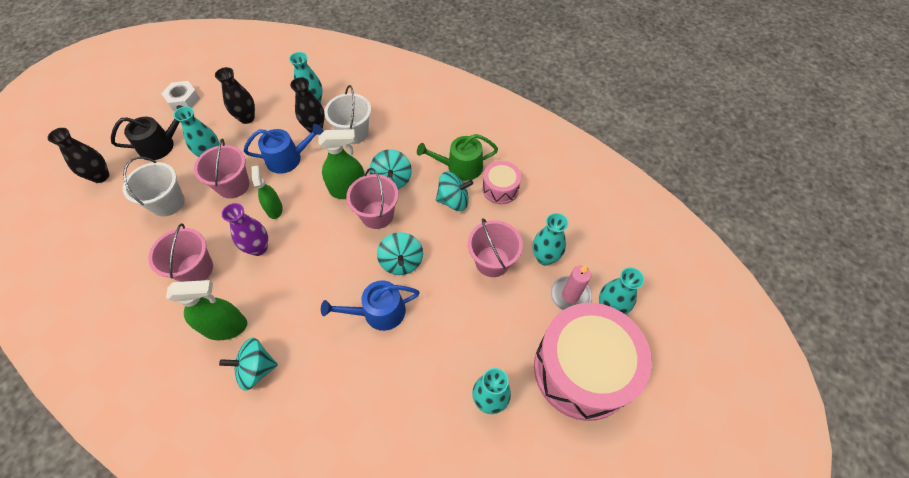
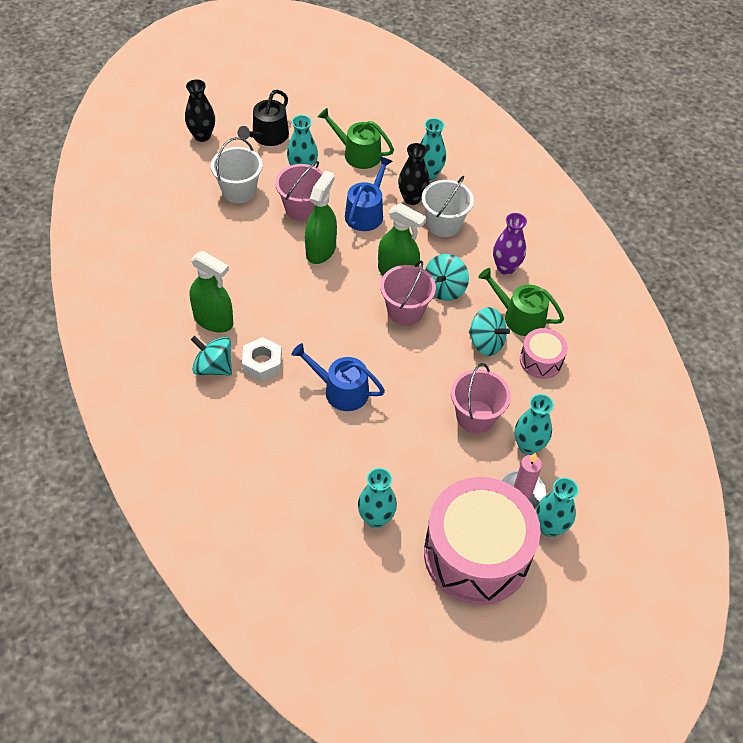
camera: 35 degrees right, 5 degrees down
(161, 145) = (267, 136): black watering can -> black watering can turned 105 degrees clockwise
(183, 100) = (315, 104): white nut -> white nut (262, 363)
(195, 269) = (222, 260): pink bucket -> none
(247, 118) = (358, 153): black vase -> green watering can
(258, 248) = (283, 275): purple vase -> purple vase (505, 267)
(274, 209) = (321, 250): green spray bottle -> green spray bottle, size x1.54
(288, 158) = (366, 213): blue watering can -> blue watering can turned 90 degrees counterclockwise
(401, 262) = (394, 363): turquoise spinning top -> none

